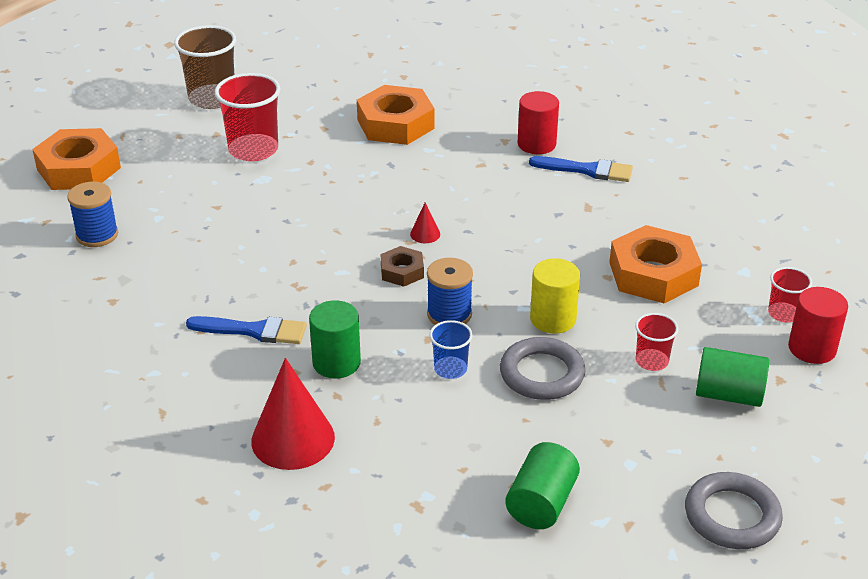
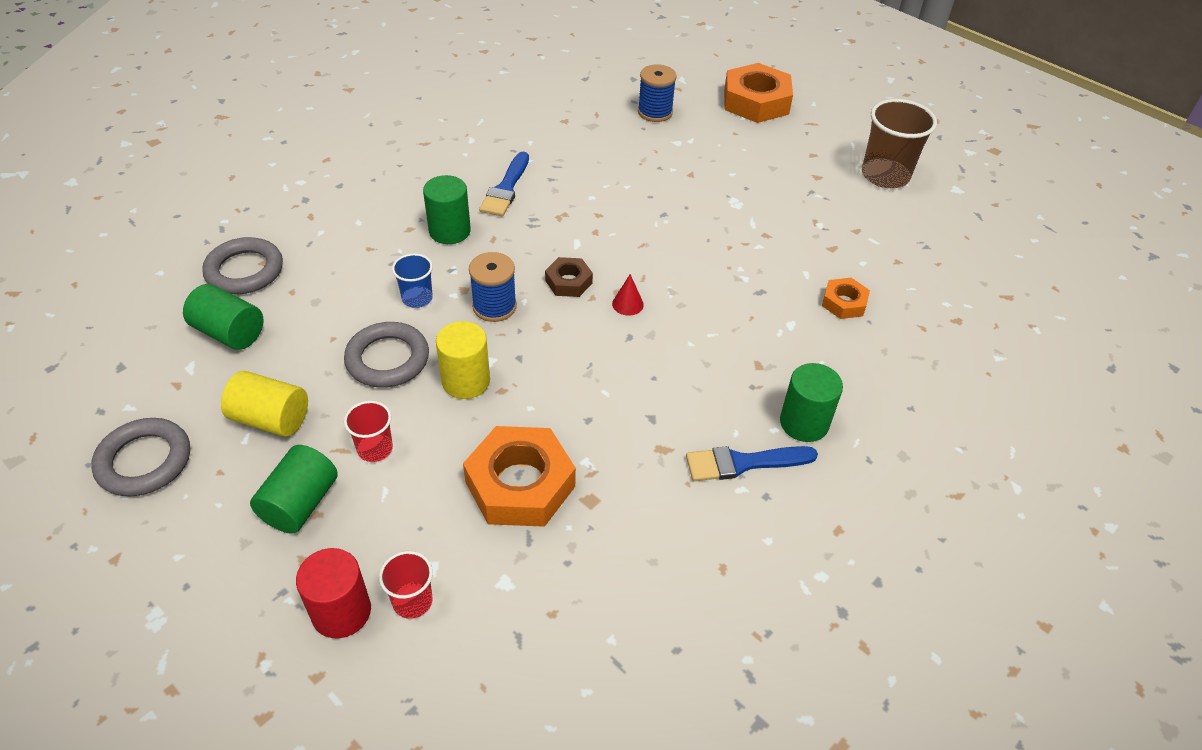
camera: 95 degrees right, 10 degrees up
(253, 150) = (788, 198): red cup -> none
(293, 439) = (368, 203): red cone -> none
(395, 124) = (844, 303): orange nut -> orange nut, size x0.52
(438, 520) = (244, 271): none -> grey ring
(536, 144) = (804, 423): red cylinder -> green cylinder
(587, 170) = (743, 463): blue brush -> blue brush turned 60 degrees clockwise
(645, 438) = (271, 419): none -> yellow cylinder

